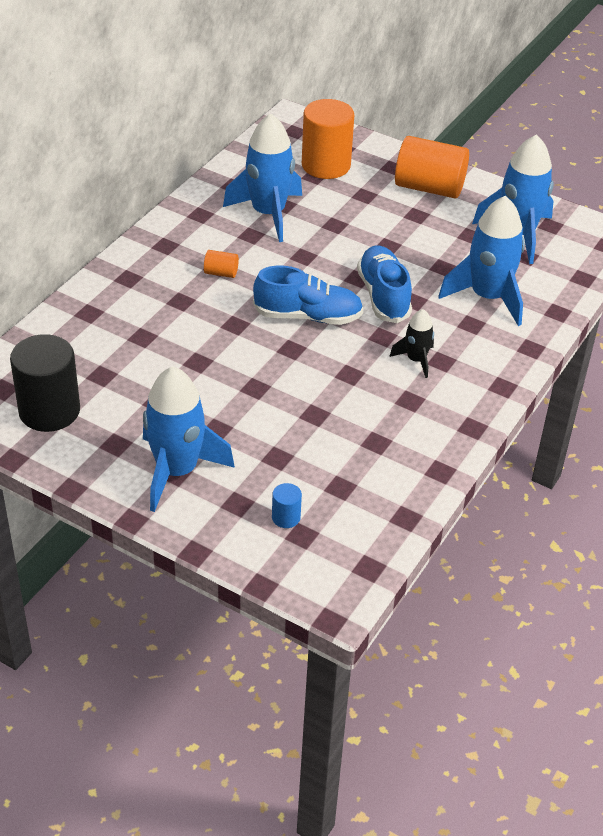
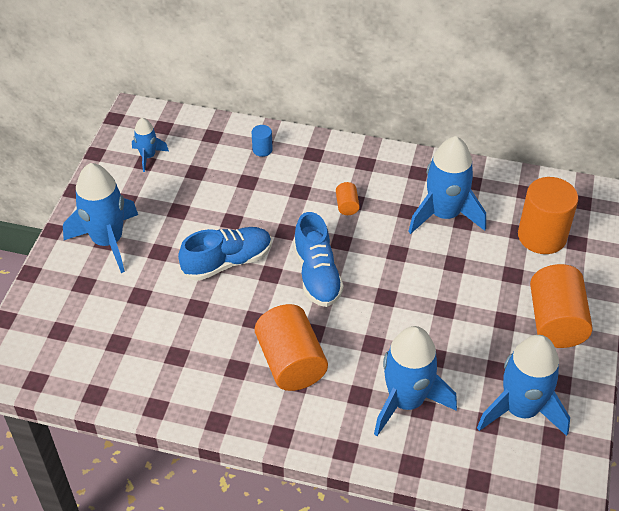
camera: 75 degrees right, 5 degrees up
(49, 411) = (148, 156): black cylinder -> blue rocket
(286, 517) = (76, 317): blue cylinder -> blue cylinder (262, 149)
(383, 296) = (369, 320): blue shoe -> blue shoe (227, 262)
(416, 360) = (291, 362): black rocket -> orange cylinder

